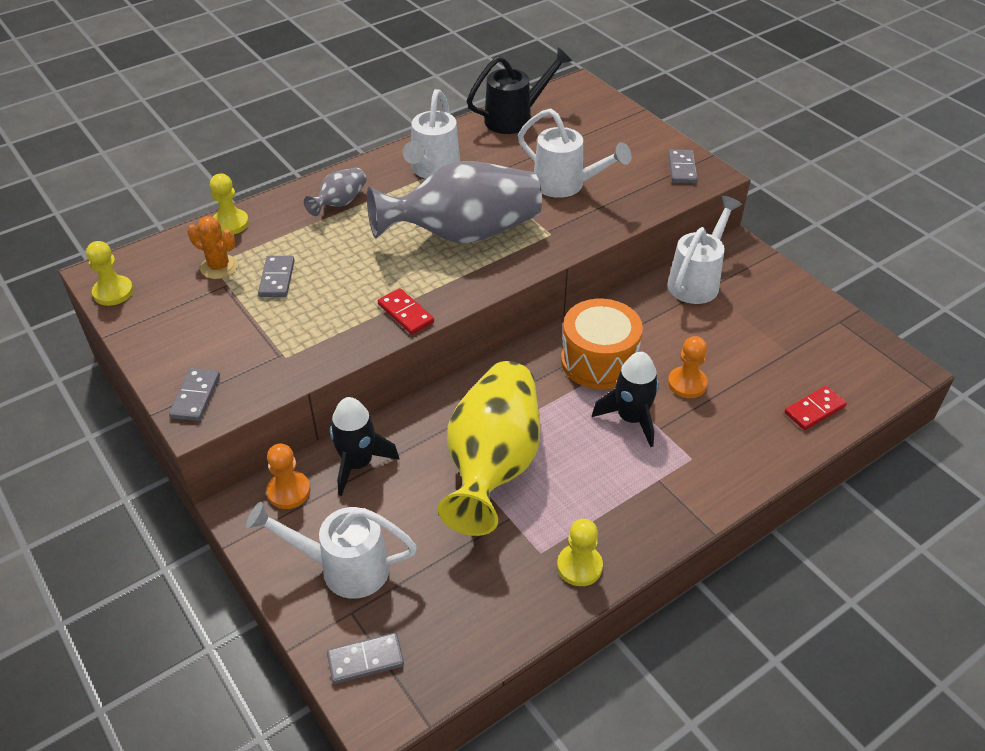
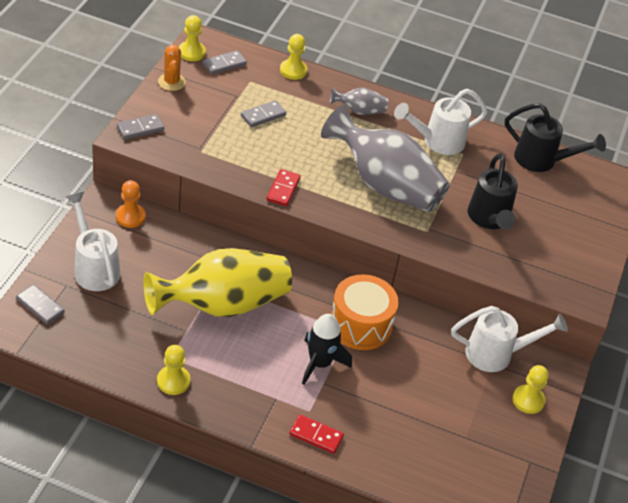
camera: 50 degrees right, 0 degrees up
(219, 267) = (250, 85): orange cactus -> orange cactus (171, 82)
(358, 464) = (174, 238): black rocket -> none
(566, 185) = (489, 219): white watering can -> black watering can
(682, 169) = (576, 280): grey domino -> grey domino (224, 64)
(687, 384) = (379, 384): orange pawn -> none
(765, 287) = (528, 400): none -> yellow pawn
(814, 410) = (415, 472): red domino -> red domino (316, 435)

